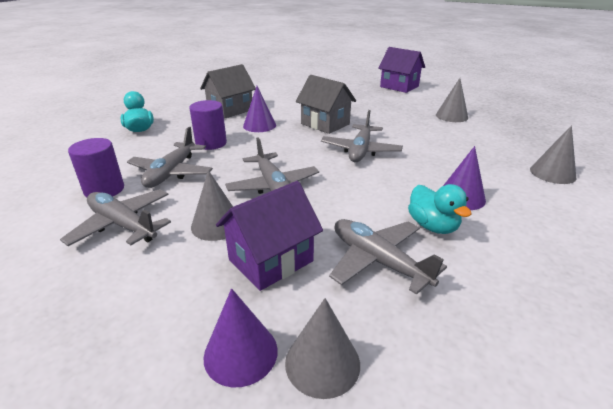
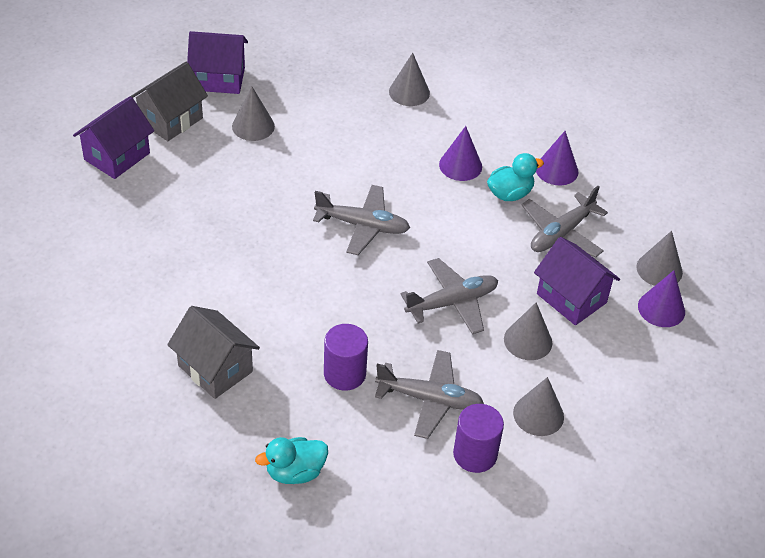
camera: 95 degrees left, 15 degrees up
(123, 225) = (538, 415): grey plane -> grey cone
(259, 125) = (281, 326): purple cone -> purple cone (556, 170)
(325, 124) = (278, 254): grey house -> grey house (171, 120)
(493, 106) = (219, 79): none -> purple house

